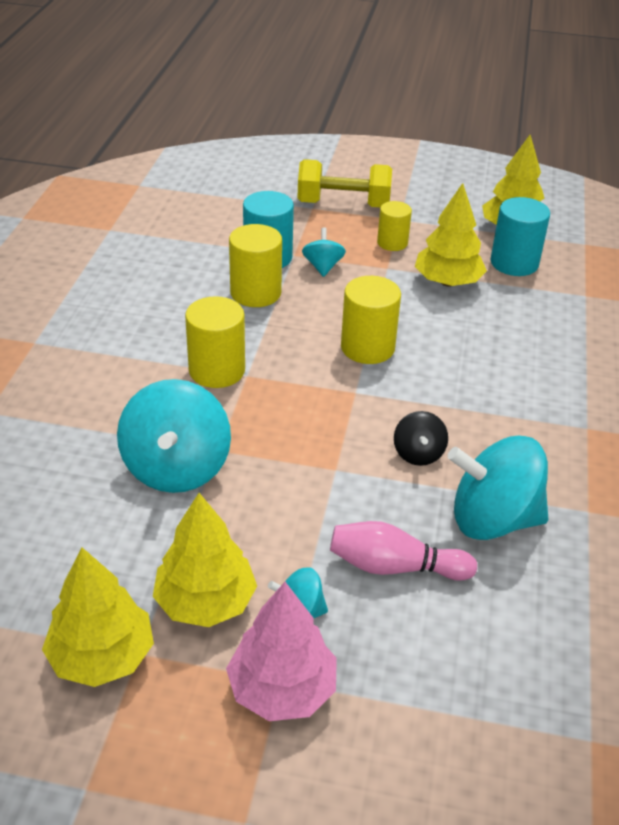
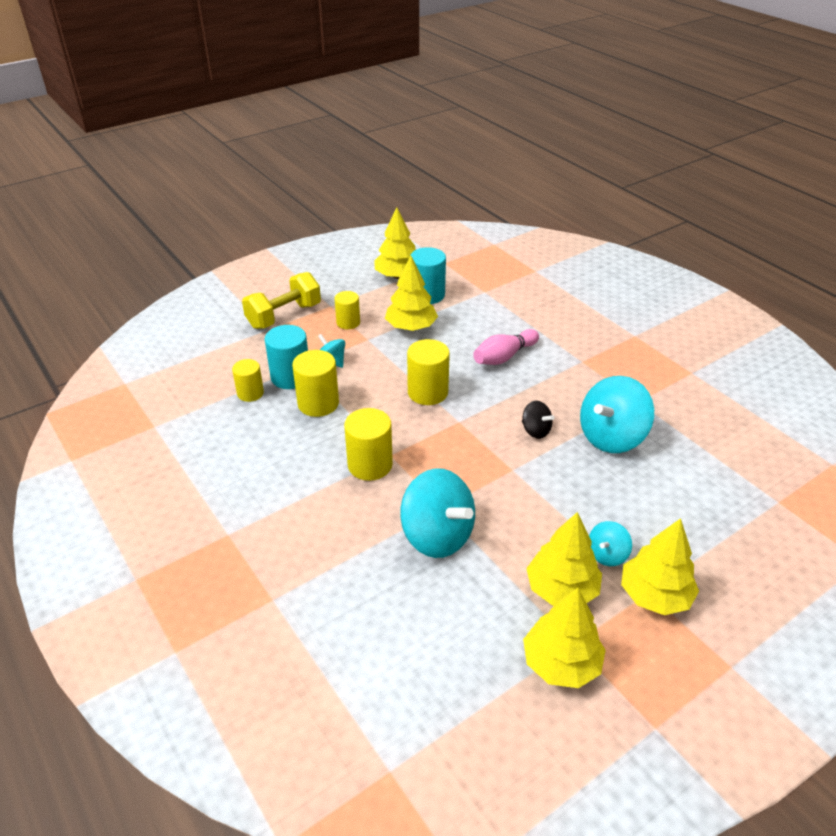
camera: 45 degrees left, 0 degrees up
(215, 250) = (250, 393): none -> yellow cylinder
(282, 689) = (655, 595): pink tree -> yellow tree
(395, 567) = (609, 495): pink bowling pin -> pink bowling pin (504, 357)

